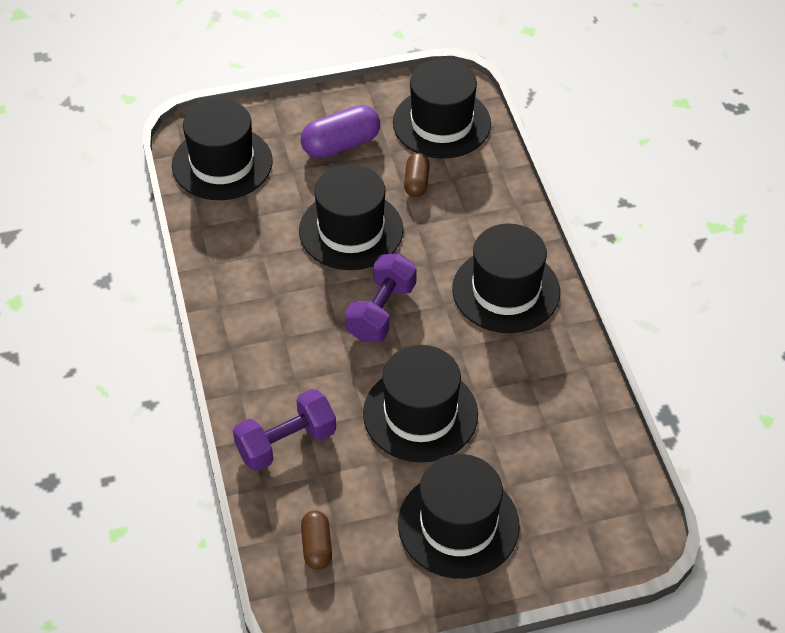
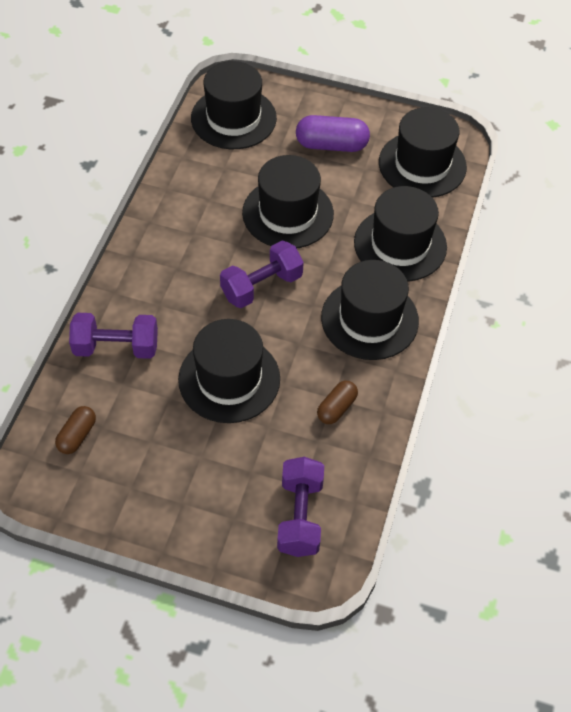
camera: 30 degrees right, 5 degrees up
(416, 182) = (366, 201): brown capsule -> brown capsule (336, 408)
(458, 524) = (190, 479): black hat -> black hat (400, 244)
(583, 500) = (300, 516): none -> purple dumbbell

